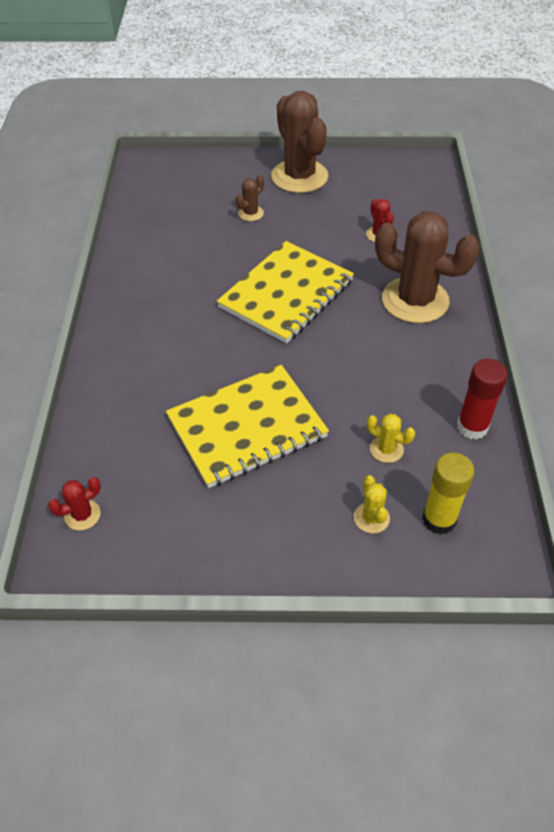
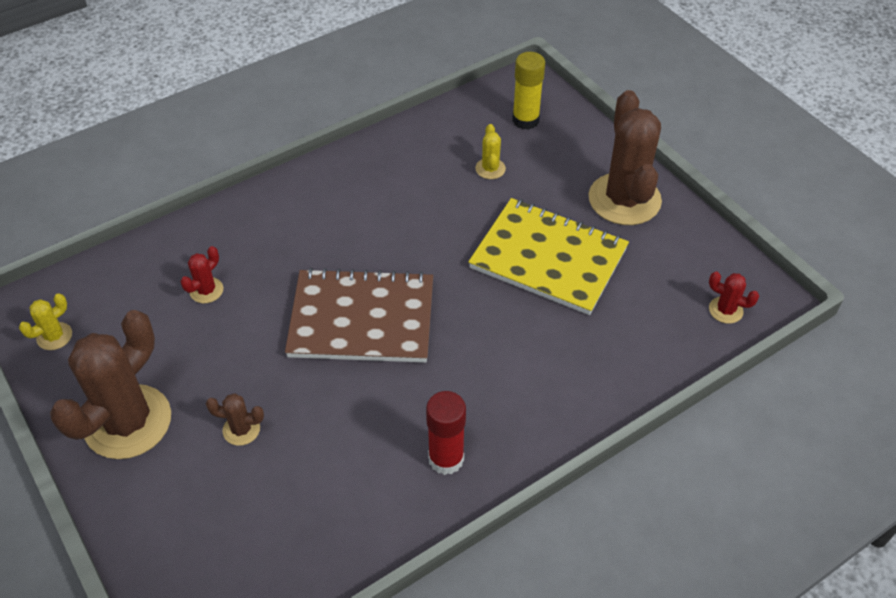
camera: 125 degrees left, 0 degrees up
(286, 294) = (362, 318): yellow notebook -> brown notebook
(371, 518) = (558, 152): yellow cactus -> yellow cactus (54, 336)
(415, 300) = (297, 220): brown cactus -> brown cactus (624, 199)
(472, 427) = (424, 133): red glue stick -> red glue stick (446, 459)

